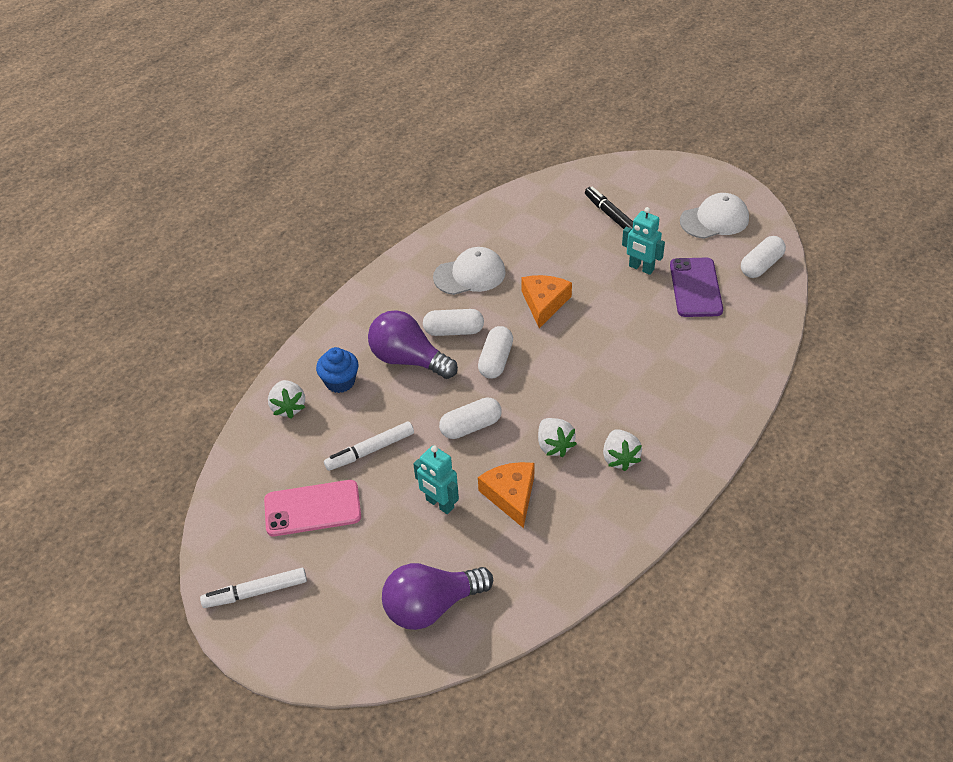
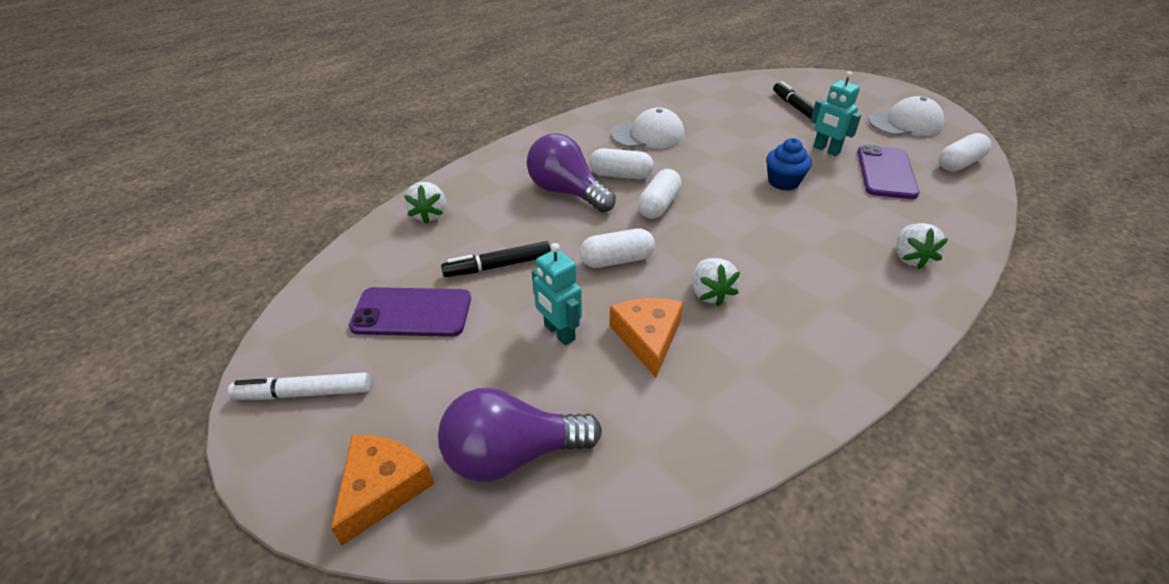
camera: 10 degrees right, 5 degrees down
(312, 508) = (412, 312): pink phone -> purple phone
(340, 382) = (490, 201): blue cupcake -> blue cupcake (783, 182)
(370, 451) = (498, 266): white marker -> black marker
(544, 303) = (719, 165): orange cheese -> orange cheese (382, 488)
(620, 458) = (790, 319): white strawberry -> white strawberry (910, 258)

